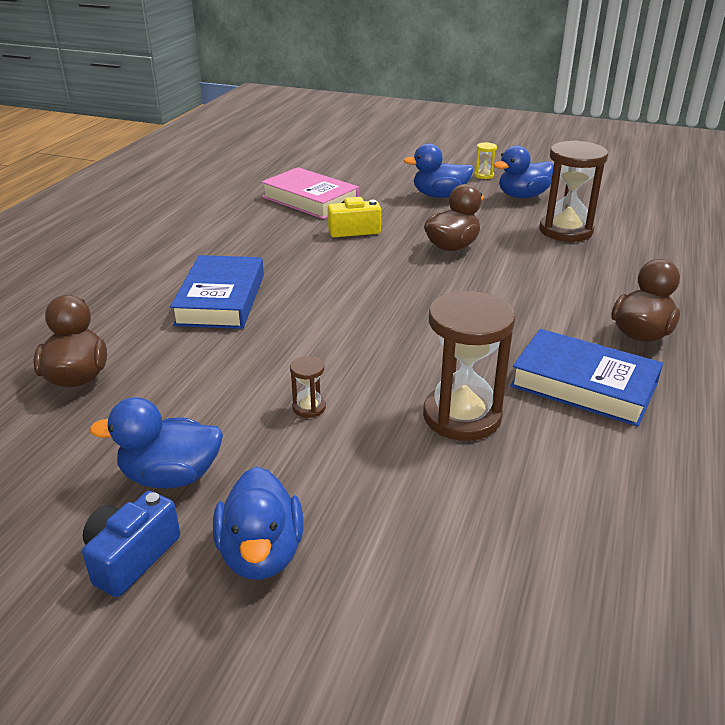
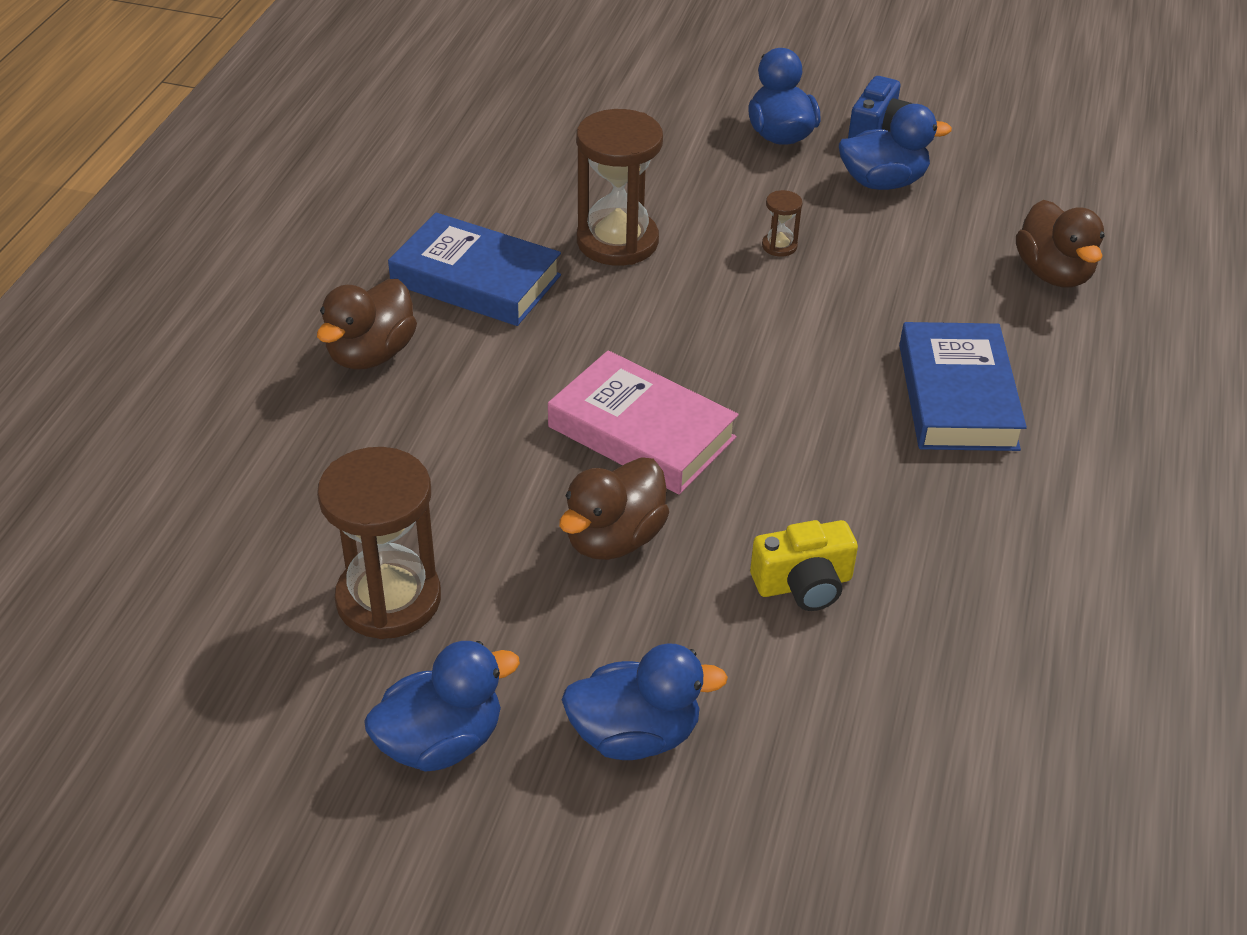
camera: 175 degrees right, 10 degrees up
(310, 200) = (925, 702): pink book -> pink book (641, 432)
(484, 175) = (517, 855): yellow hourglass -> none

